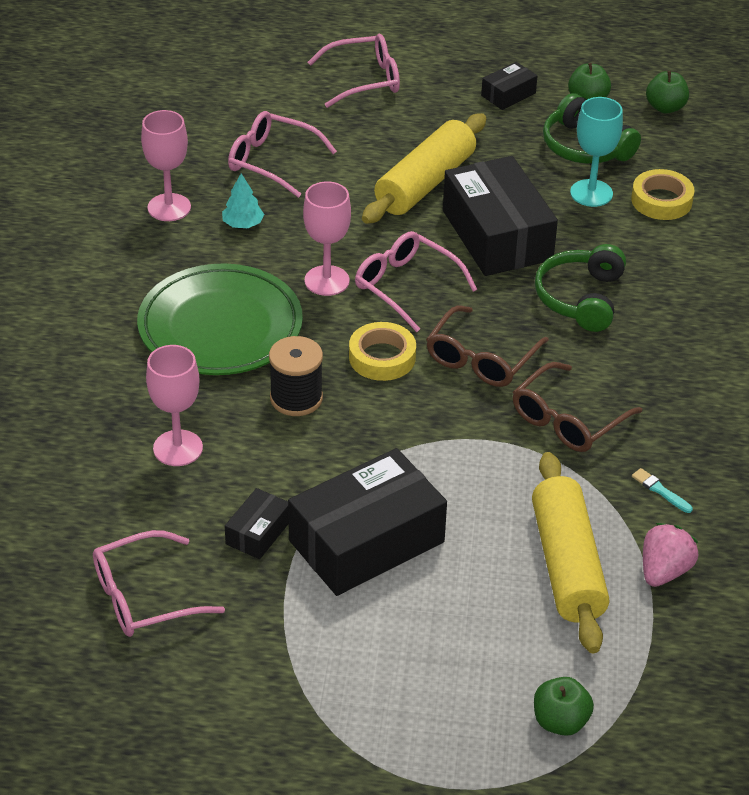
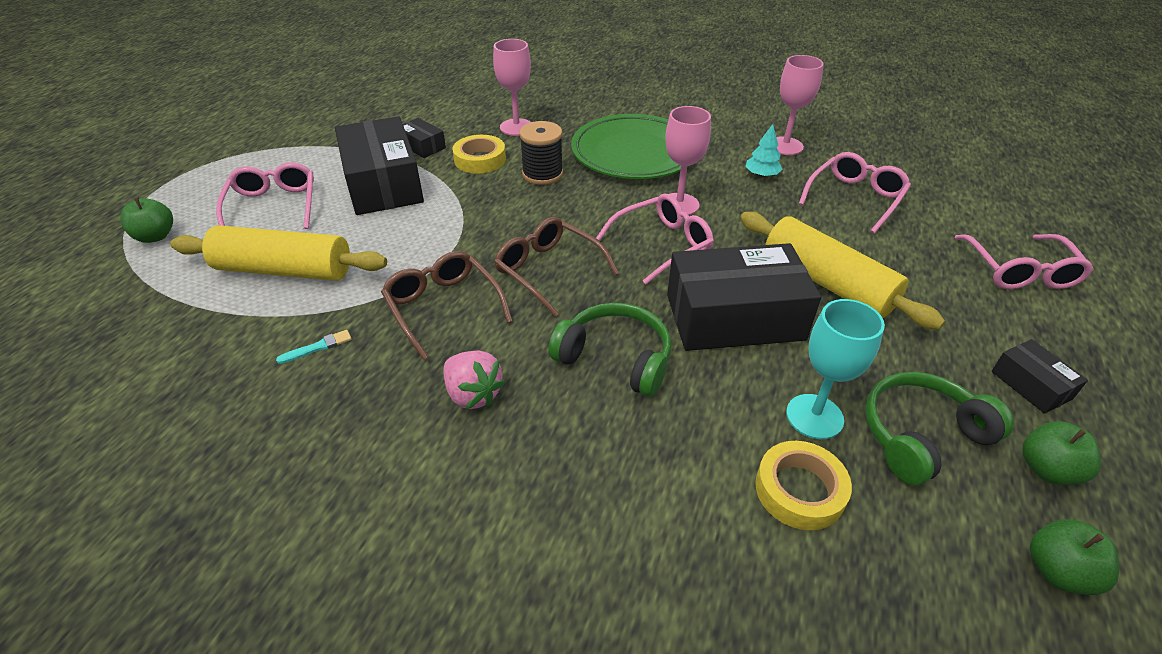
camera: 105 degrees right, 0 degrees up
(144, 597) = (400, 107): pink glasses -> pink glasses (273, 206)
(382, 357) = (572, 218): yellow tape -> yellow tape (480, 159)
(664, 571) = (229, 324): pink strawberry -> pink strawberry (473, 394)

